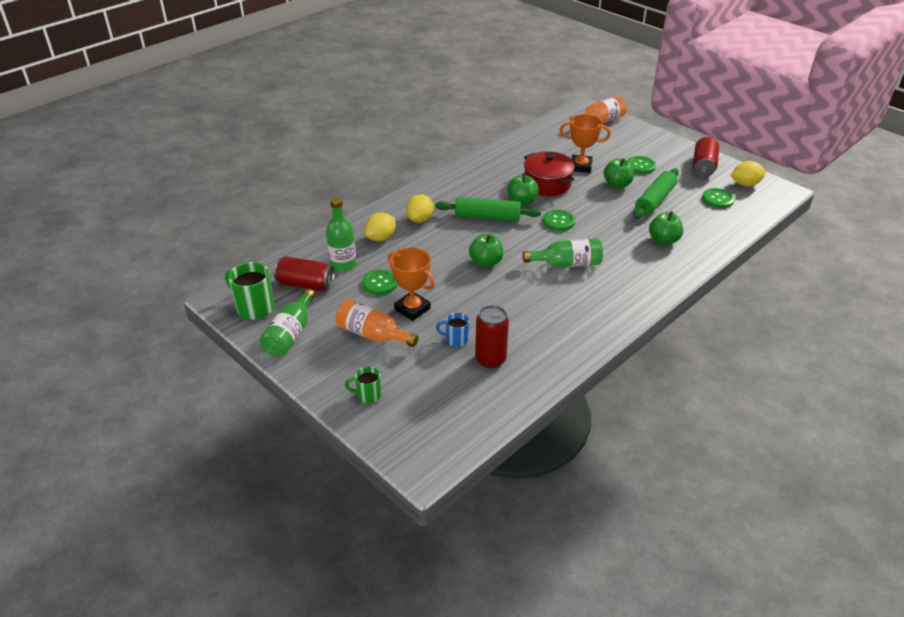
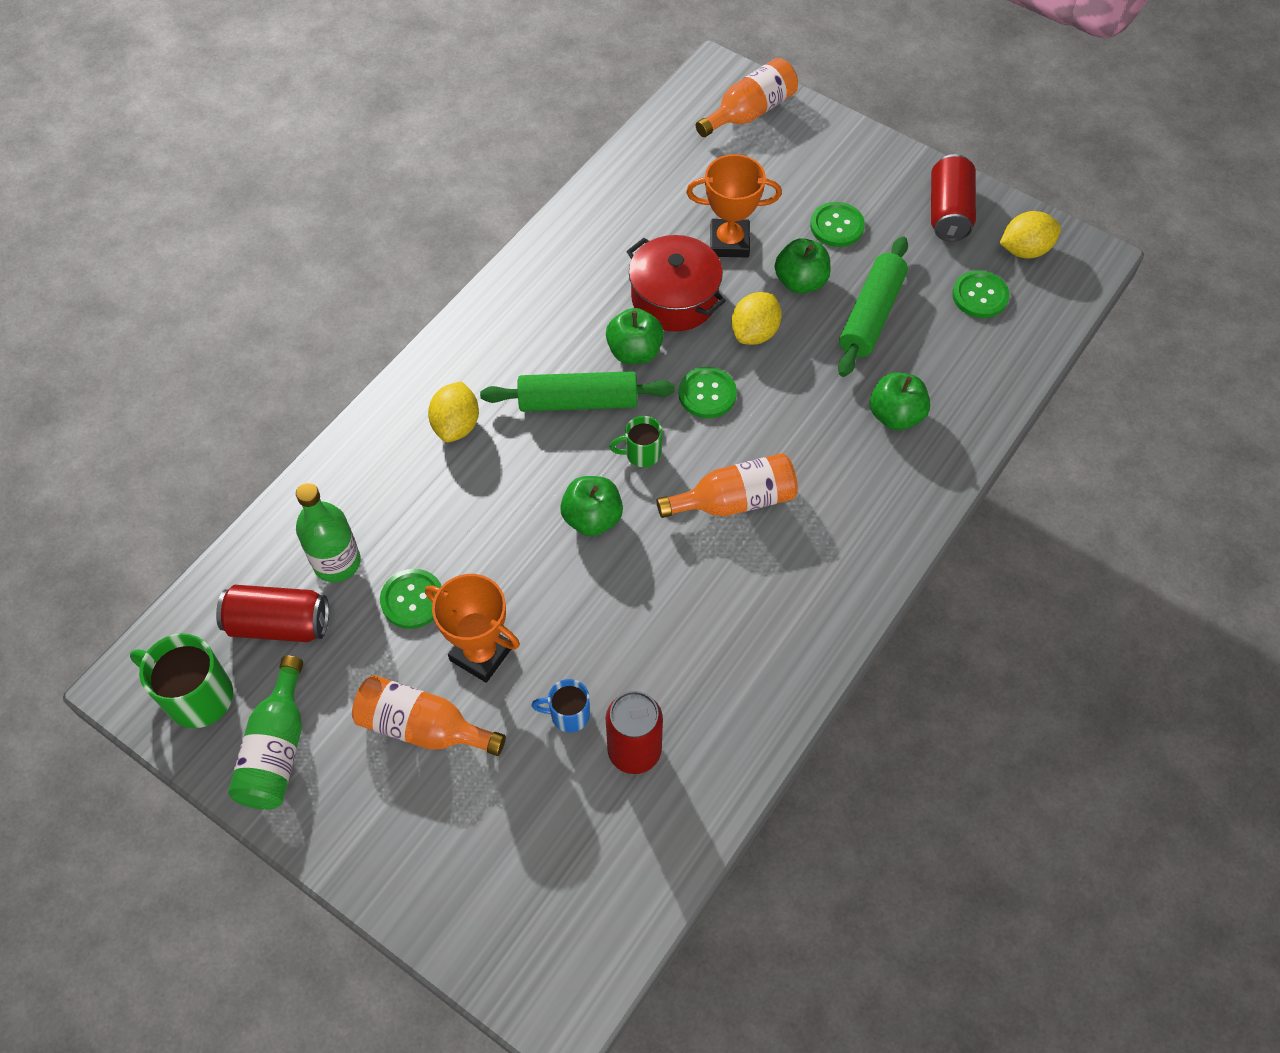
camera: 10 degrees left, 20 degrees up
(368, 395) = (439, 868): green mug -> green mug (641, 454)
(381, 238) = (393, 484): yellow lemon -> yellow lemon (754, 332)
(567, 264) = (735, 501): green bottle -> orange bottle

